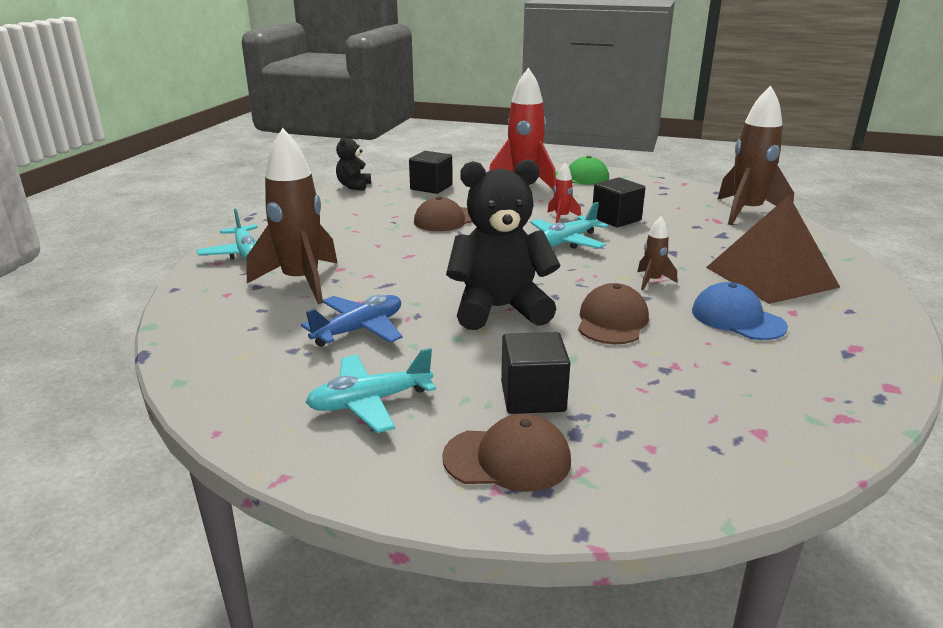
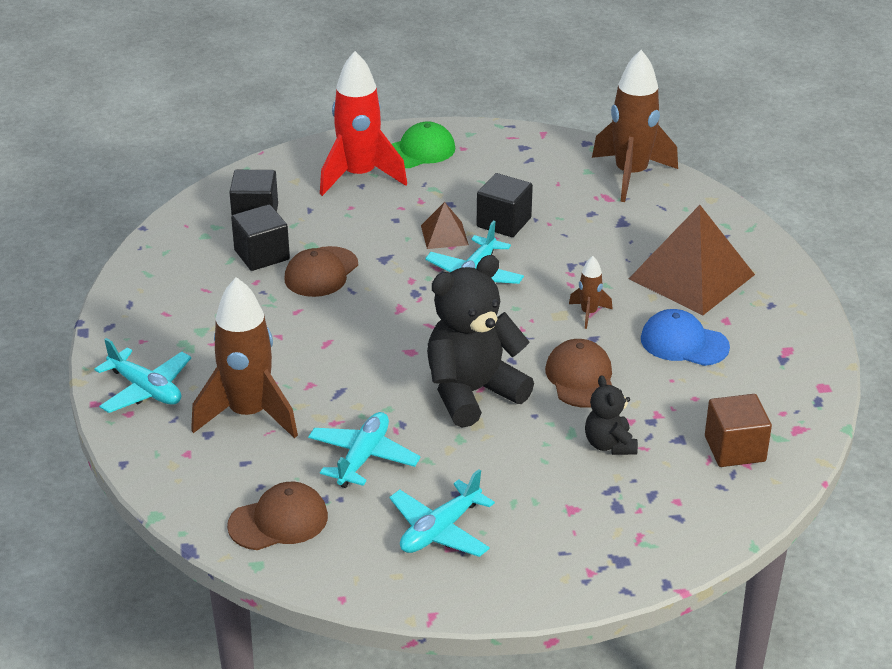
camera: 25 degrees left, 10 degrees up
(354, 186) = (156, 237): black teddy bear -> black teddy bear (609, 445)
(359, 329) = (363, 457): blue plane -> turquoise plane
(507, 459) = (582, 545): brown cap -> brown cap (278, 521)
(533, 397) = (565, 483): black cube -> black cube (262, 255)
(561, 217) = (444, 235): red rocket -> brown pyramid
(751, 416) = (734, 449): none -> brown cube

